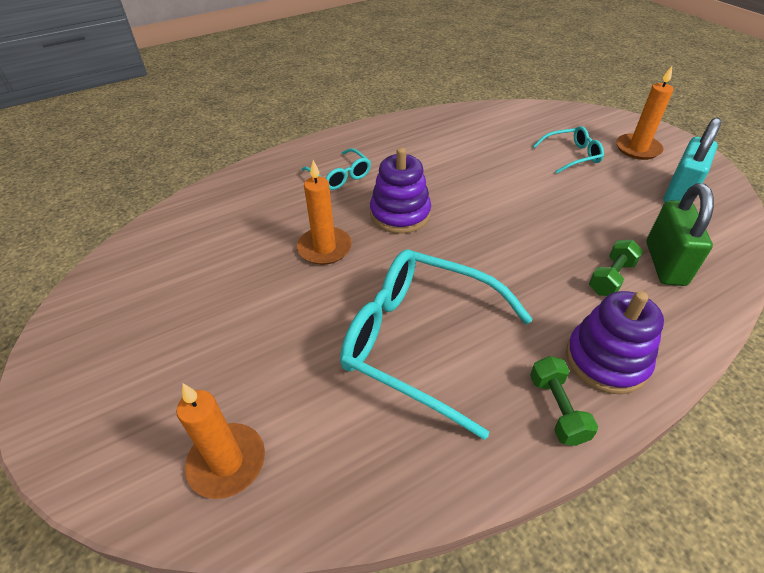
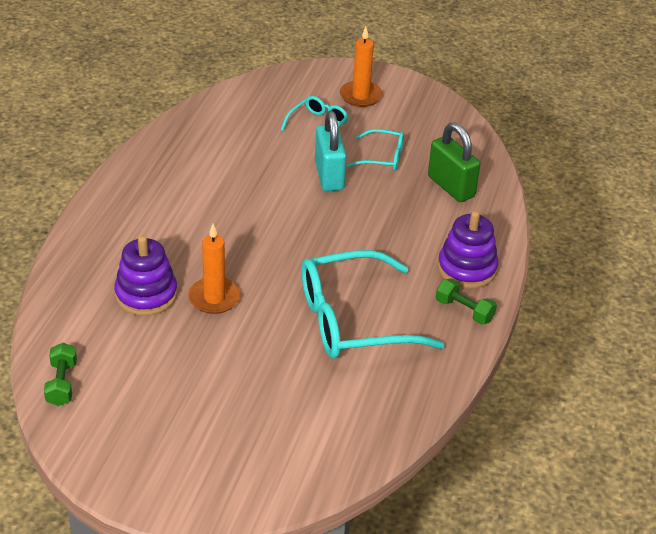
camera: 45 degrees left, 5 degrees down
(227, 462) = (318, 447): orange candle -> none
(340, 176) = (150, 234): turquoise glasses -> turquoise glasses (382, 157)
(400, 214) = (240, 242): purple stacking toy -> purple stacking toy (146, 295)
(611, 277) = (427, 214): green dumbbell -> green dumbbell (62, 383)
(679, 193) = (419, 124): turquoise padlock -> turquoise padlock (329, 176)

